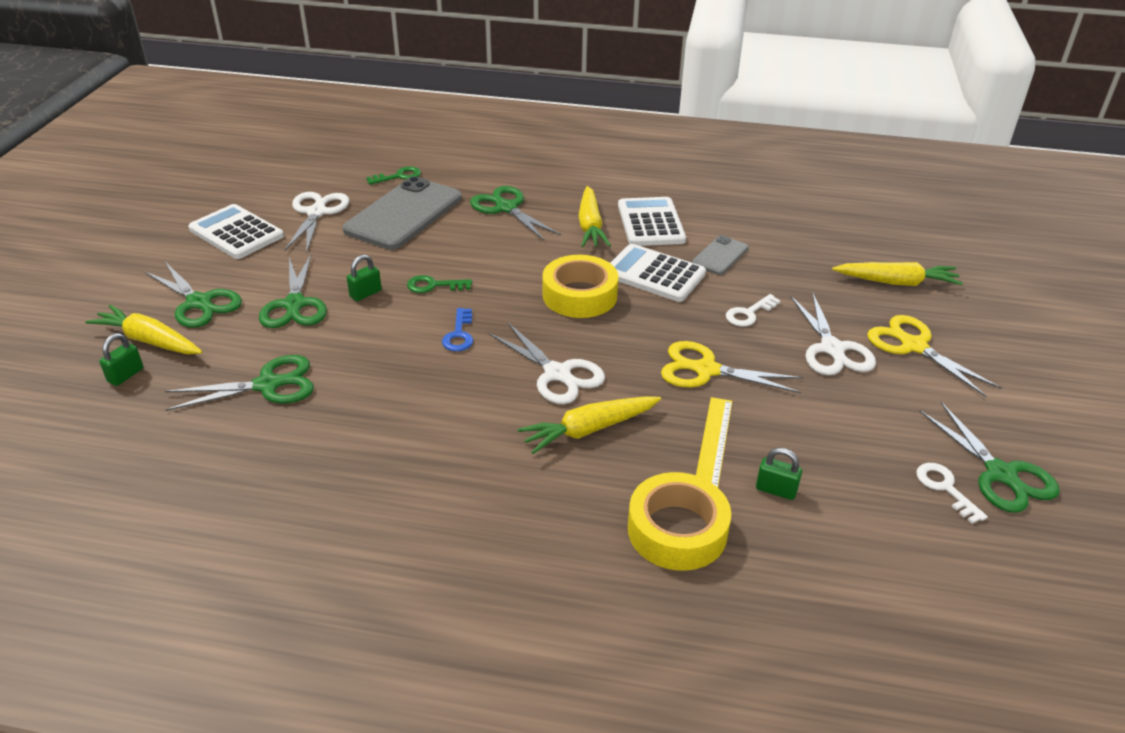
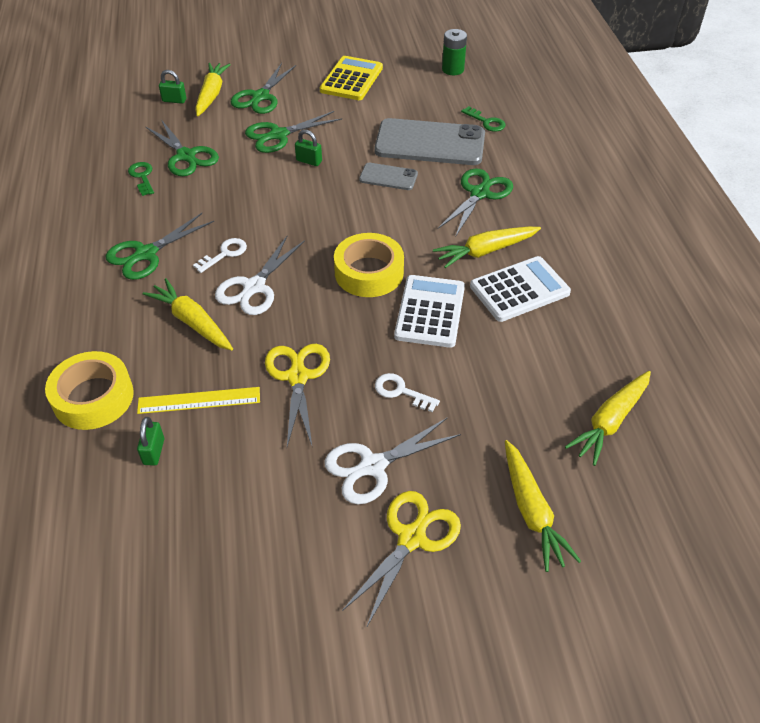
camera: 70 degrees right, 10 degrees up
(236, 233) = (351, 79): white calculator -> yellow calculator
(289, 171) = (453, 69): none -> green battery
(316, 213) = (402, 102): white scissors -> none
(434, 285) = (338, 190): green key -> green key (142, 177)
(459, 334) = (280, 221): blue key -> none
(720, 256) = (491, 352): grey phone -> grey phone (388, 177)
(816, 225) = (610, 421): none -> yellow carrot
(945, 488) = (189, 581): white key -> white key (224, 254)
(1000, 474) = (224, 630): green scissors -> green scissors (146, 254)

